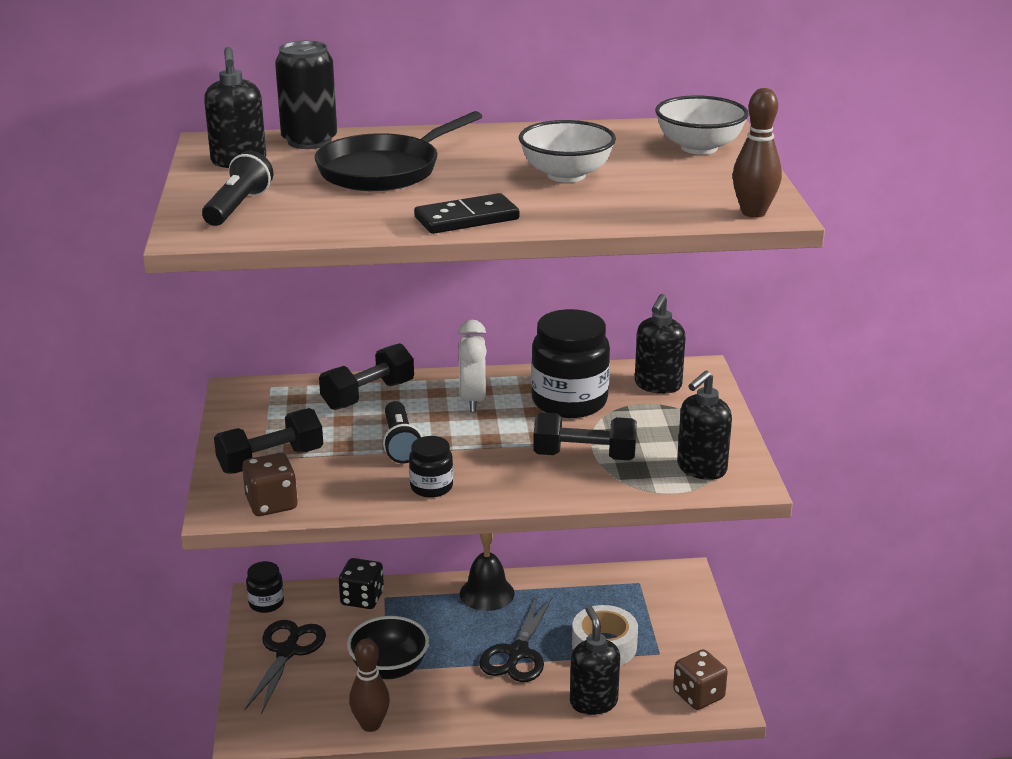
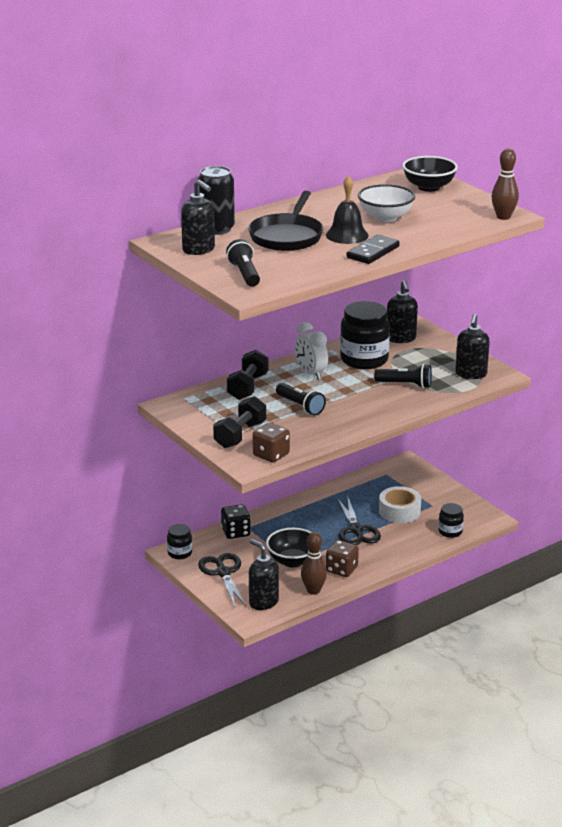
camera: 30 degrees left, 0 degrees up
(431, 487) = (345, 422): black jar -> black jar (450, 532)
(487, 593) = (306, 506): black bell -> black bell (347, 235)
(584, 456) = (405, 385): black dumbbell -> black flashlight
(593, 702) = (421, 540): black soap dispenser -> black soap dispenser (263, 602)
(698, 695) = (472, 518): brown dice -> brown dice (341, 569)
(699, 148) = (429, 187): white bowl -> black bowl

